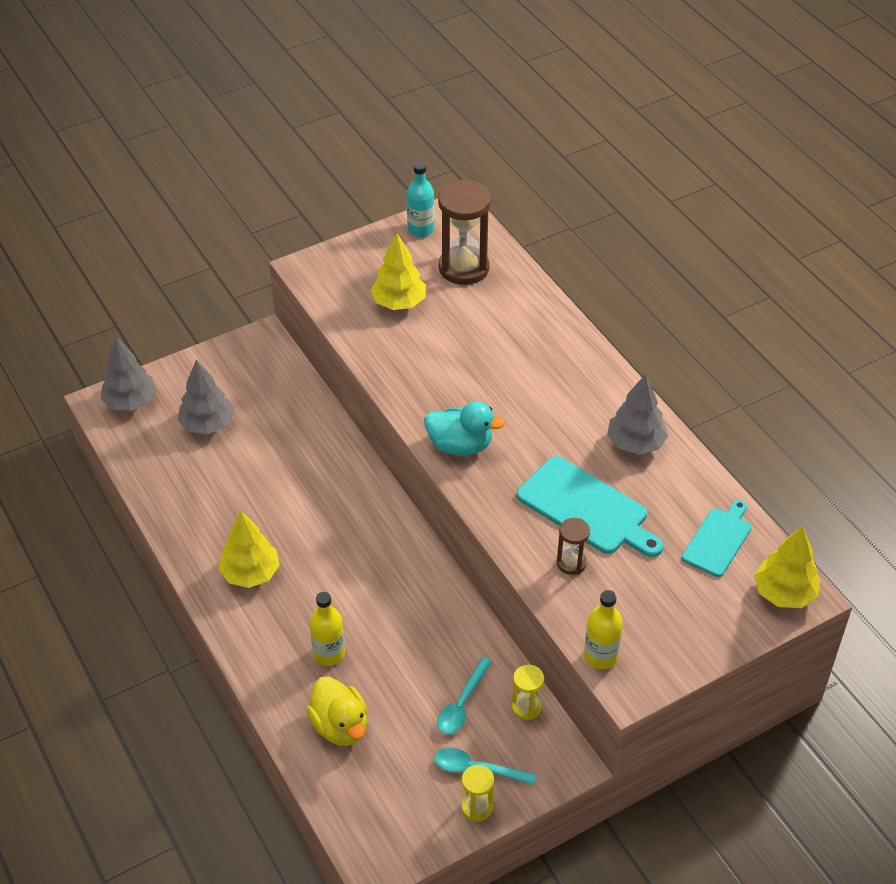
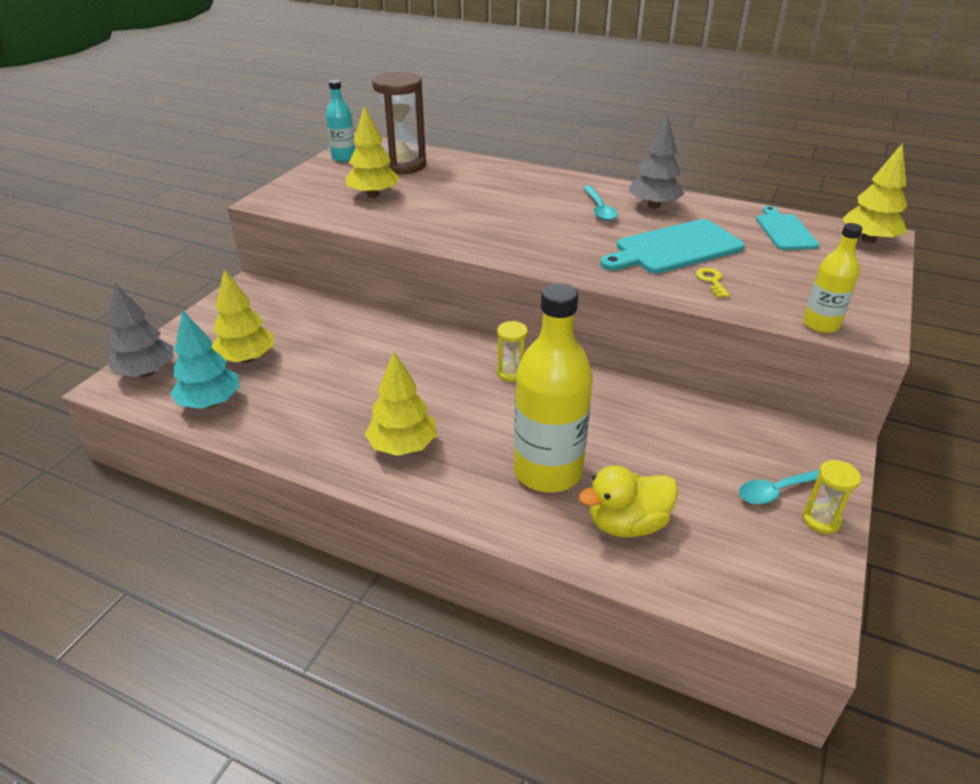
camera: 35 degrees left, 10 degrees down
(153, 457) = (210, 402): none -> turquoise tree
(207, 424) = (246, 358): grey tree -> yellow tree
(329, 654) = (547, 471): yellow bottle -> yellow bottle, size x1.86
(340, 726) = (627, 524): yellow duck -> yellow duck turned 135 degrees clockwise
(460, 445) = (529, 250): turquoise duck -> none
(462, 704) = (704, 449): turquoise spoon -> turquoise spoon (599, 209)
(526, 707) = (754, 424): yellow hourglass -> yellow hourglass (511, 373)
(571, 563) = (712, 281): brown hourglass -> yellow key
(586, 508) = (674, 248): turquoise cutting board -> turquoise cutting board turned 150 degrees clockwise

